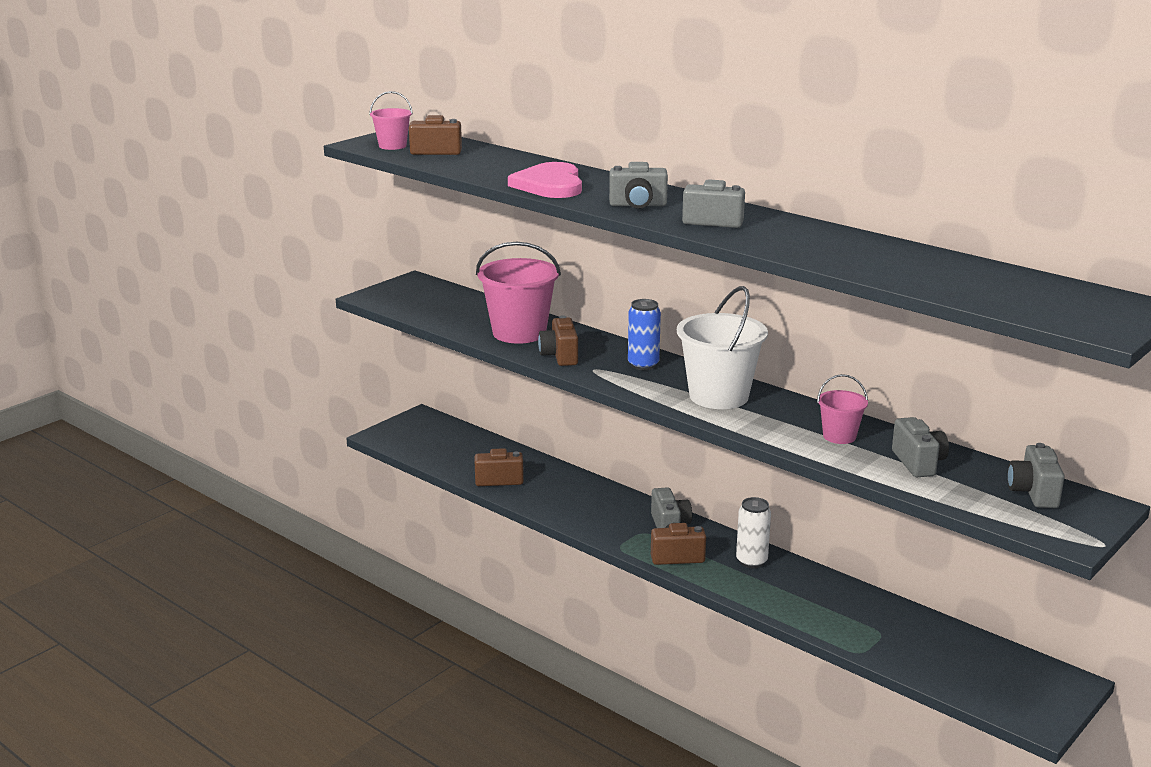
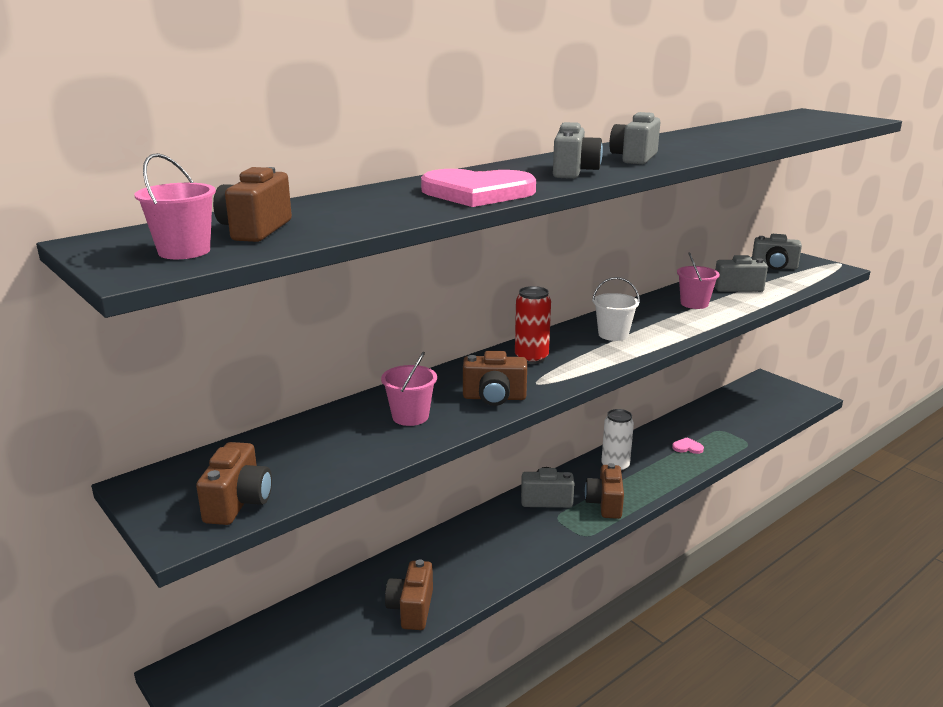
camera: 80 degrees left, 0 degrees up
(399, 303) = (238, 503): none -> brown camera
(519, 333) = (410, 416): pink bucket -> pink bucket, size x0.52
(643, 365) = (531, 358): blue can -> red can
(718, 396) = (613, 335): white bucket -> white bucket, size x0.52
(821, 608) = (687, 447): none -> pink heart

